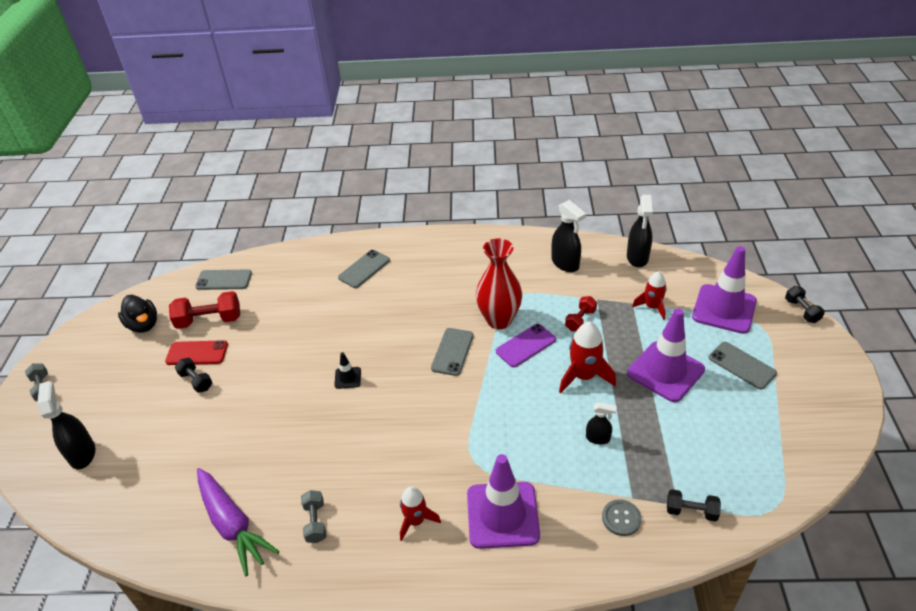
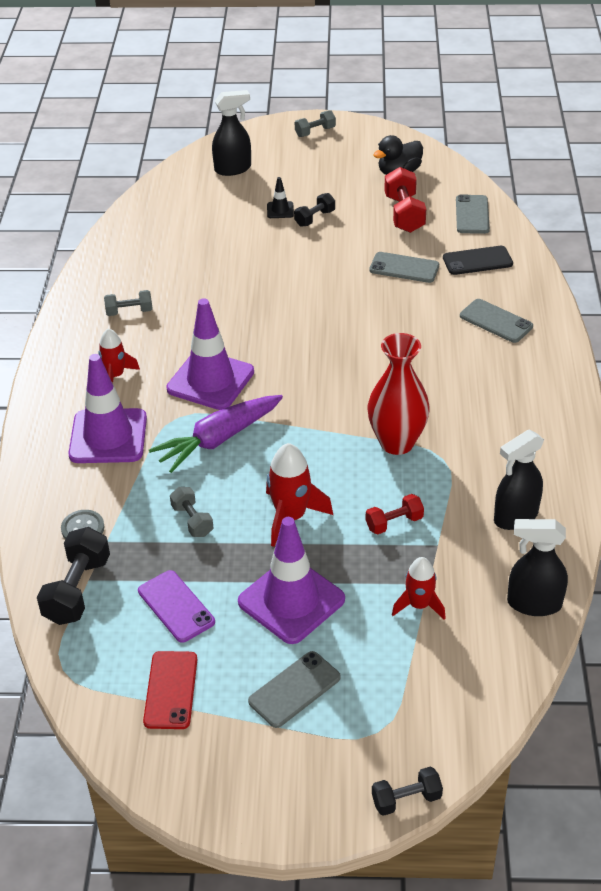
camera: 90 degrees right, 0 degrees up
(197, 353) = (354, 213): red phone -> red phone (171, 690)
(233, 525) = (138, 263): purple carrot -> purple carrot (218, 440)
(287, 277) = (477, 261): none -> black phone
(348, 378) = (308, 319): black traffic cone -> black traffic cone (280, 210)
(452, 352) = (343, 400): grey phone -> grey phone (404, 268)
(525, 345) = (349, 466): purple phone -> purple phone (176, 606)
(580, 320) = (394, 523): red dumbbell -> red dumbbell turned 60 degrees counterclockwise
(598, 438) = (192, 520): black spray bottle -> grey dumbbell
(691, 511) = (77, 590): black dumbbell -> black dumbbell, size x1.67
(724, 309) = (413, 693): purple traffic cone -> purple traffic cone (210, 380)

